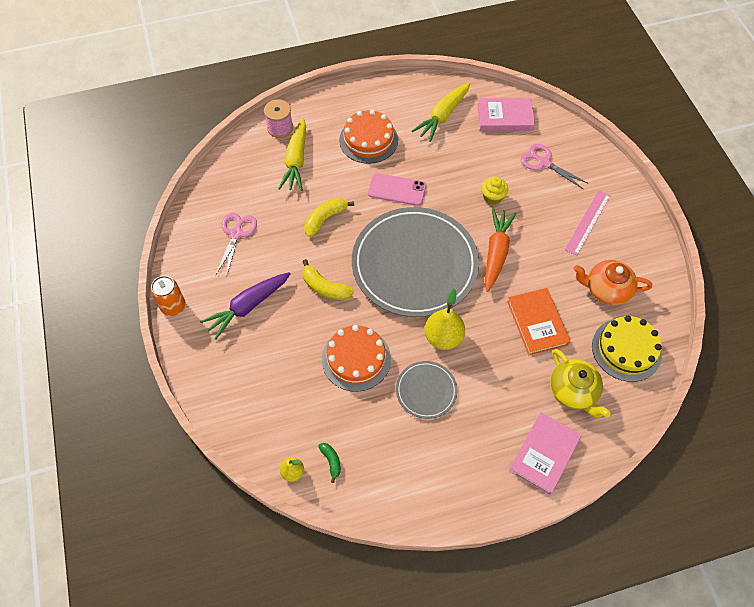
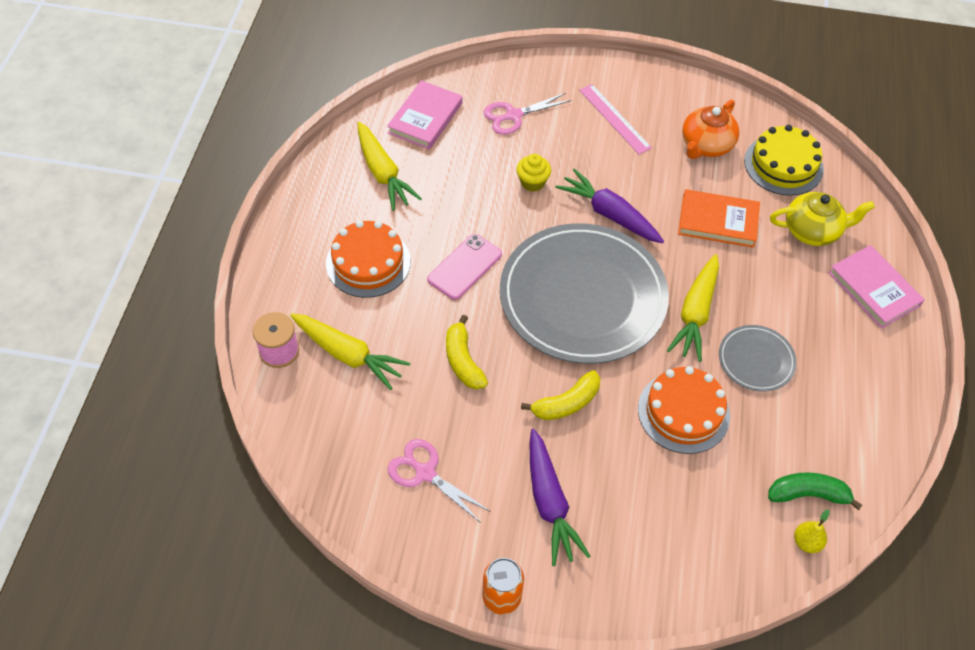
camera: 65 degrees left, 5 degrees down
(331, 461) = (808, 494): green banana -> green banana, size x1.69
(443, 337) = (695, 313): yellow pear -> yellow carrot
(496, 253) = (609, 214): orange carrot -> purple carrot

